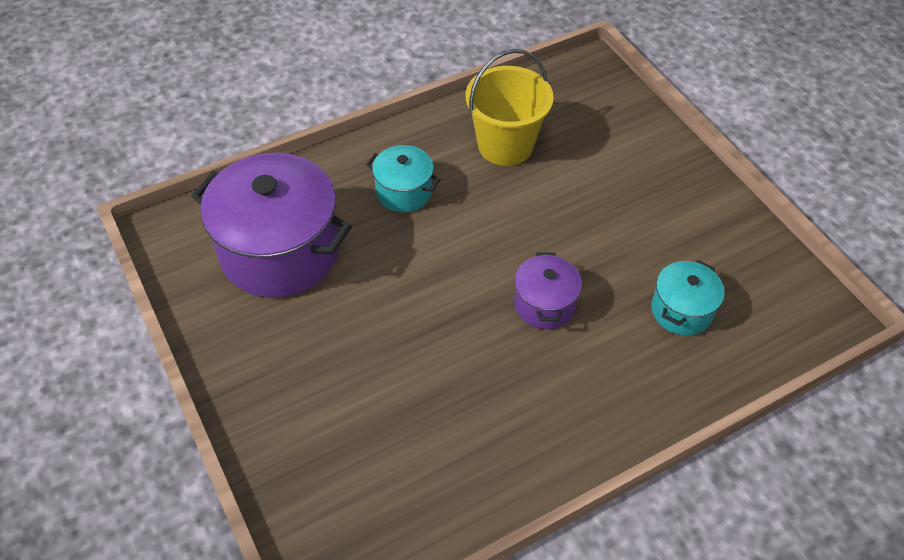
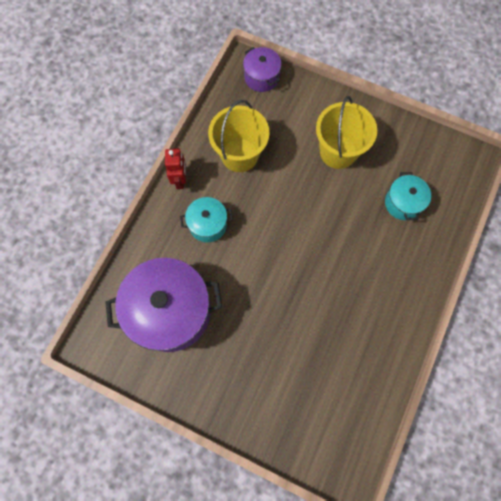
camera: 35 degrees left, 20 degrees up
(412, 132) = (180, 180): none -> red robot
(544, 304) = (335, 246): purple pot -> purple pot (261, 77)
(636, 207) = (338, 151): none -> yellow bucket

